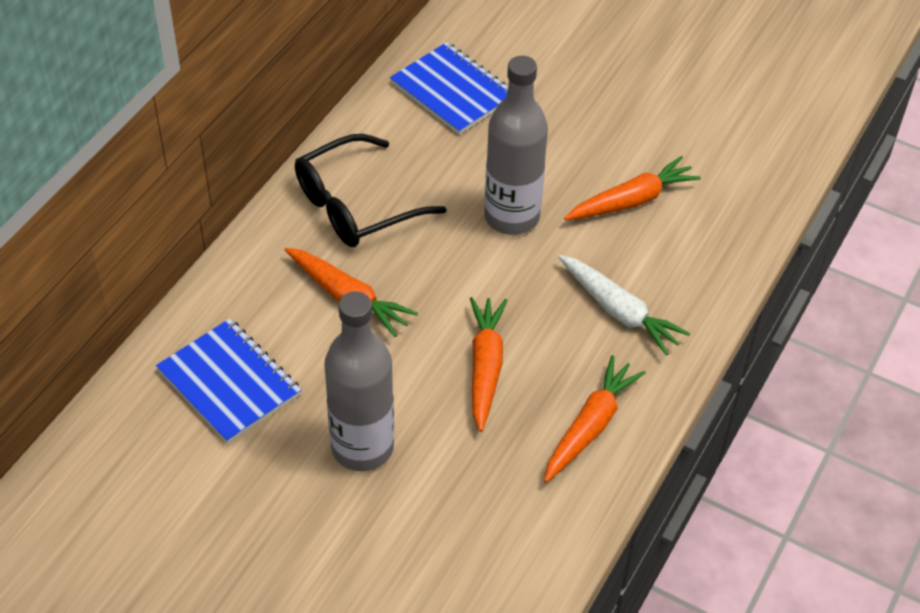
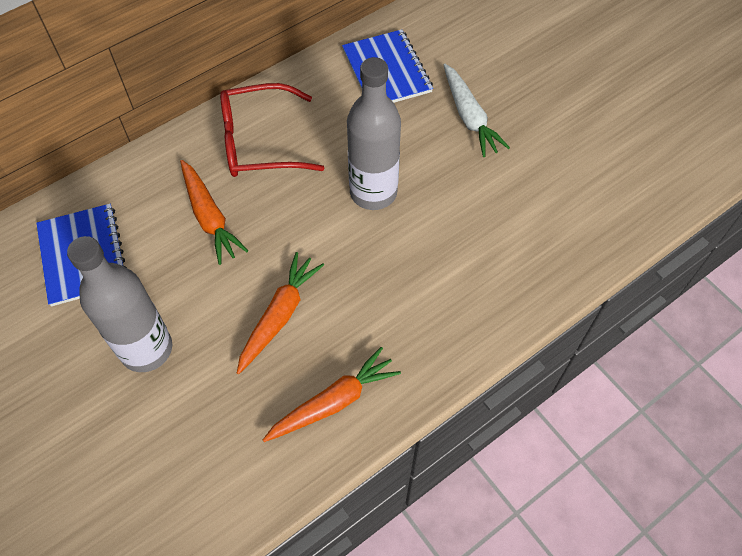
camera: 25 degrees right, 10 degrees up
(355, 206) = (259, 142): black glasses -> red glasses
(619, 311) = (414, 306): white carrot -> white carrot (469, 117)
(632, 200) = (479, 211): orange carrot -> none

